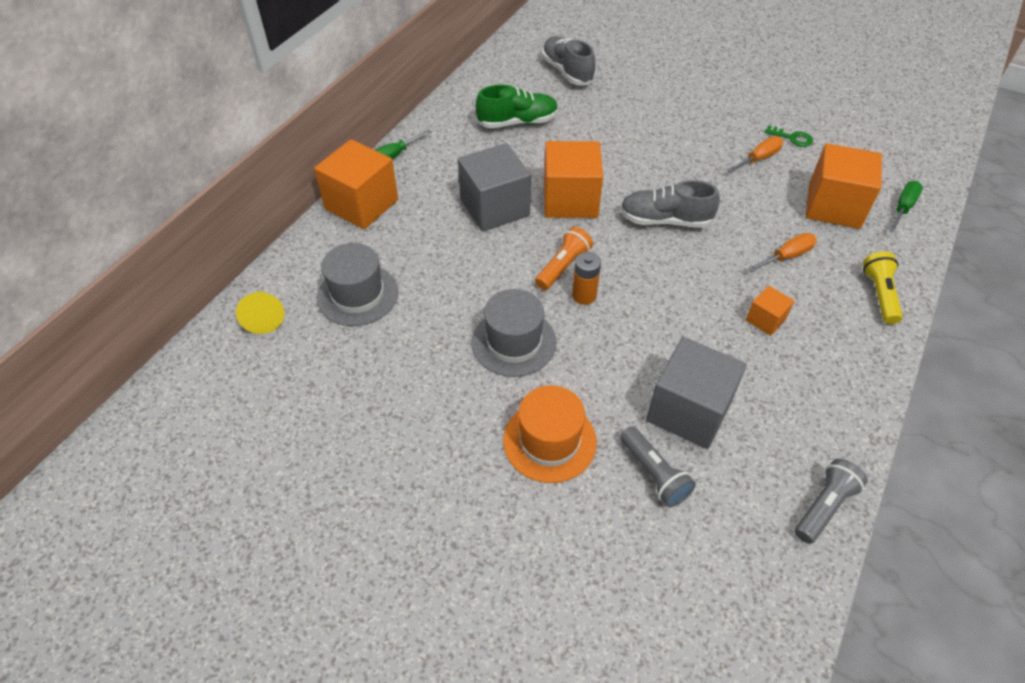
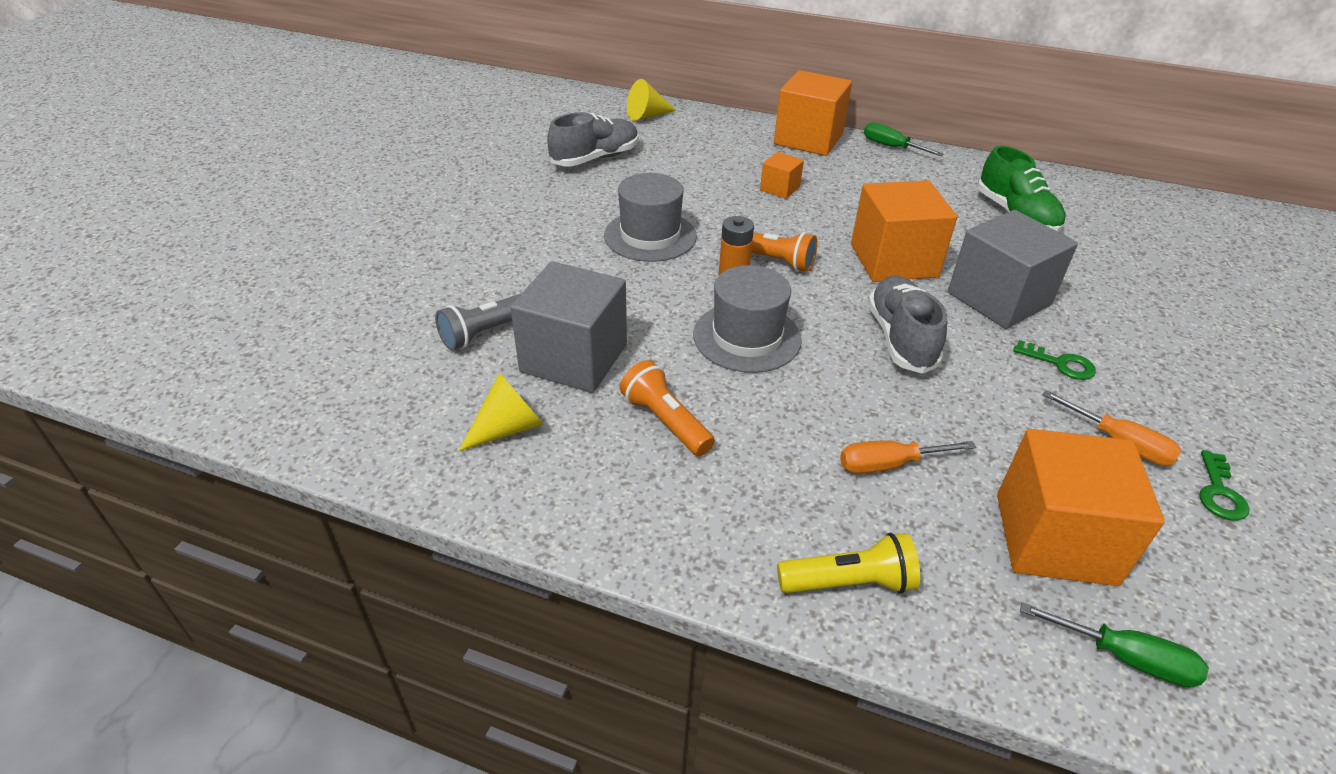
camera: 80 degrees right, 10 degrees down
(357, 295) = (687, 151): grey hat -> grey hat (747, 337)
(495, 207) = (848, 211): grey cube -> grey cube (999, 299)
(549, 441) = (526, 264): orange hat -> none
(567, 71) = (1165, 246): grey shoe -> grey shoe (595, 158)
(690, 157) = (1060, 364): none -> green key
(758, 360) = (665, 422): none -> orange flashlight
(765, 320) = (743, 433): orange cube -> orange cube (780, 188)
(772, 458) = (508, 428): none -> yellow cone
(787, 256) = (888, 464): orange screwdriver -> orange screwdriver turned 120 degrees clockwise
(824, 507) = (435, 472): grey flashlight -> none

